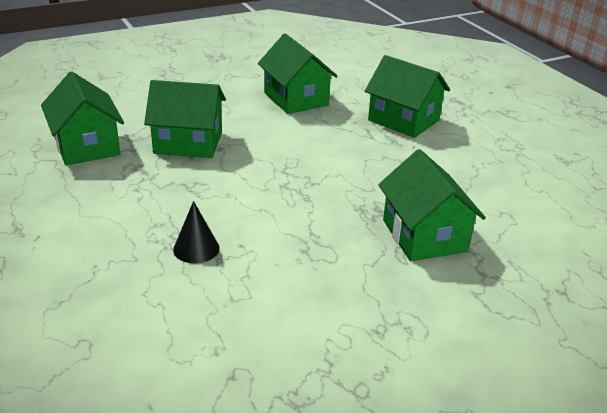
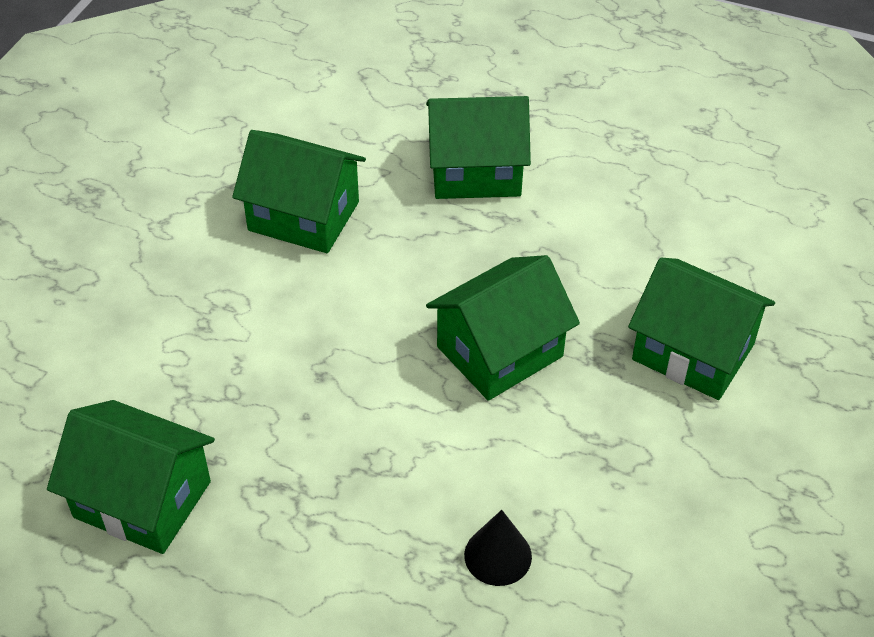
camera: 40 degrees left, 15 degrees up
(188, 143) = (269, 395): green house -> green house (500, 351)

